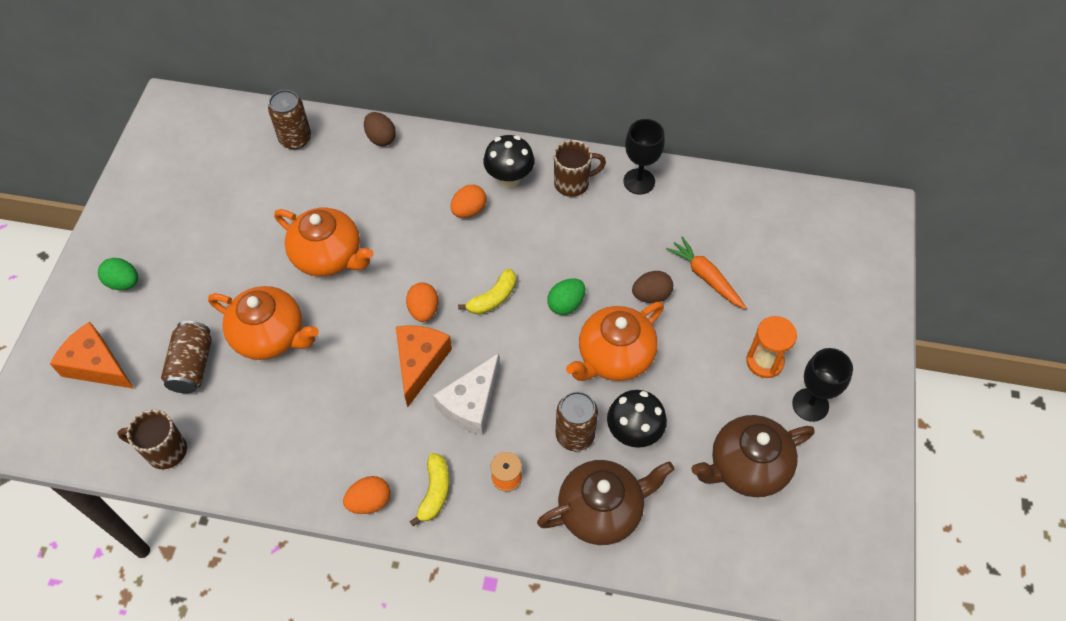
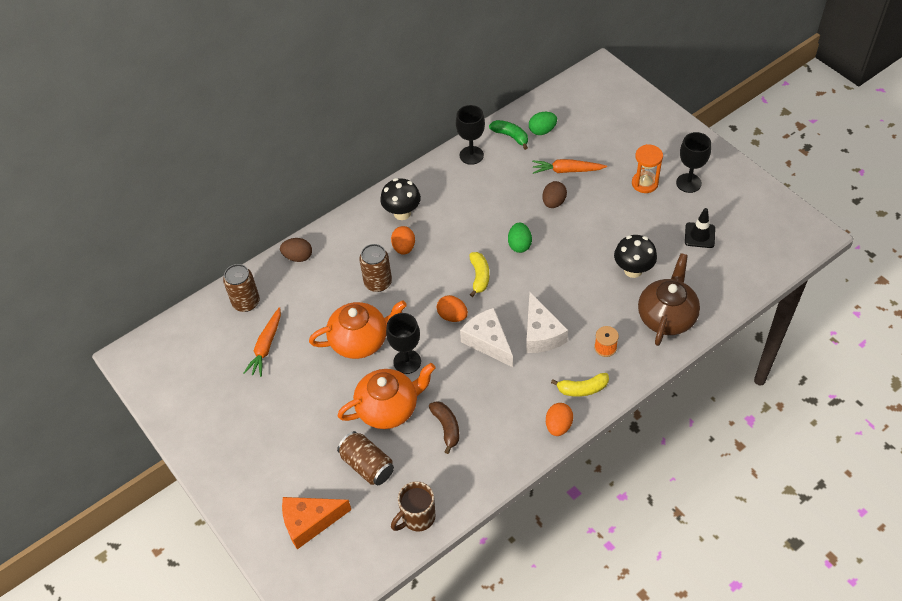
camera: 45 degrees left, 5 degrees down
(123, 283) = (258, 469): green egg -> green egg (542, 131)
(260, 189) = (266, 346): none -> orange carrot
(287, 401) = (446, 427): none -> brown banana
(336, 312) = (407, 362): none -> black goblet
(420, 363) = (488, 341): orange cheese -> white cheese
(434, 492) = (582, 389): yellow banana -> yellow banana turned 120 degrees clockwise
(573, 183) = (439, 186): brown mug -> none
(575, 435) = (609, 298): brown can -> brown can (378, 283)
(614, 357) = (576, 246): orange teapot -> none
(698, 196) = (510, 136): none -> green banana
(747, 467) = (699, 235): brown teapot -> black traffic cone

